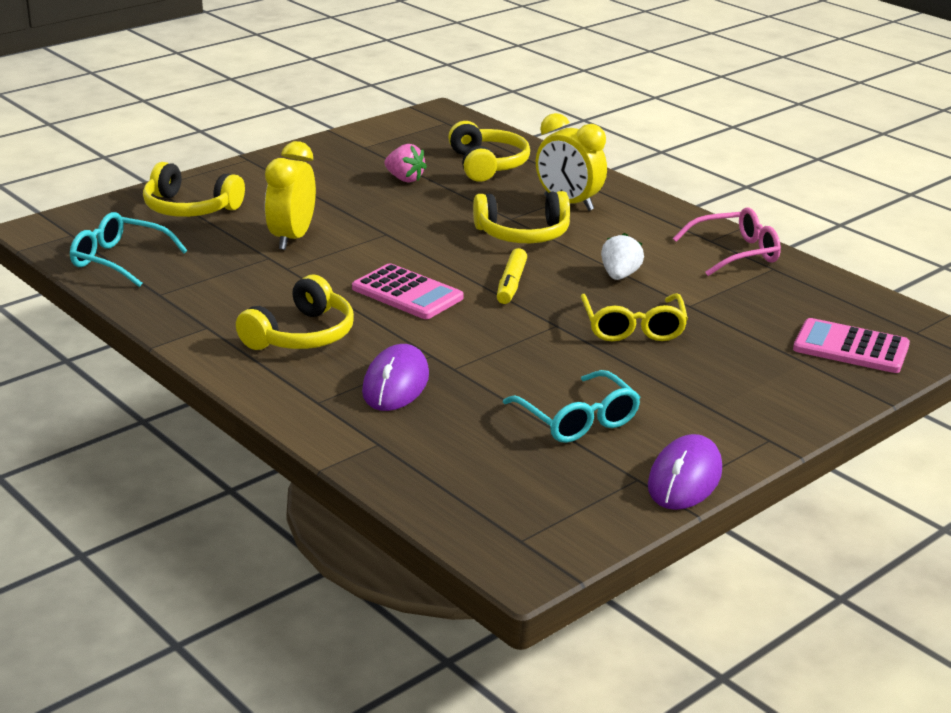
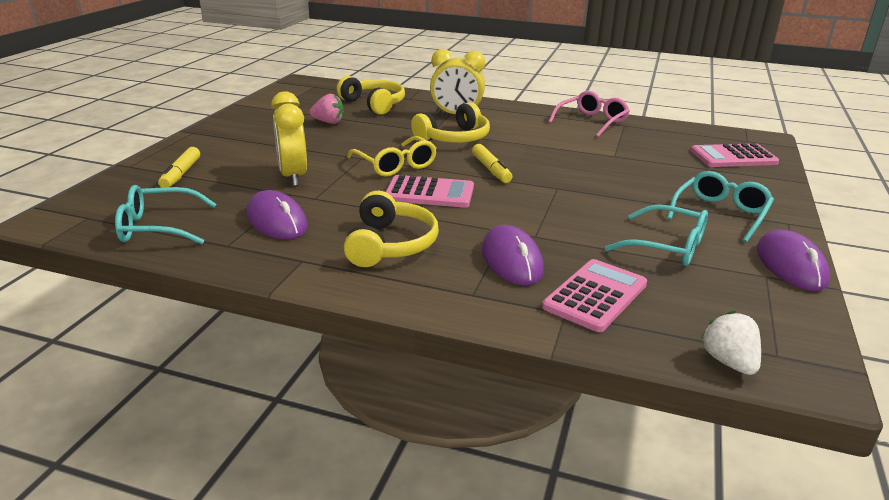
camera: 30 degrees left, 0 degrees up
(190, 208) = (181, 174): yellow headphones -> yellow marker
(225, 282) = (276, 221): none -> purple mouse
(428, 439) = (595, 296): none -> pink calculator
(619, 276) = (549, 149): white strawberry -> white strawberry (729, 362)
(633, 328) = (605, 177): yellow glasses -> yellow glasses (395, 165)
(702, 406) = (720, 214): none -> turquoise glasses

